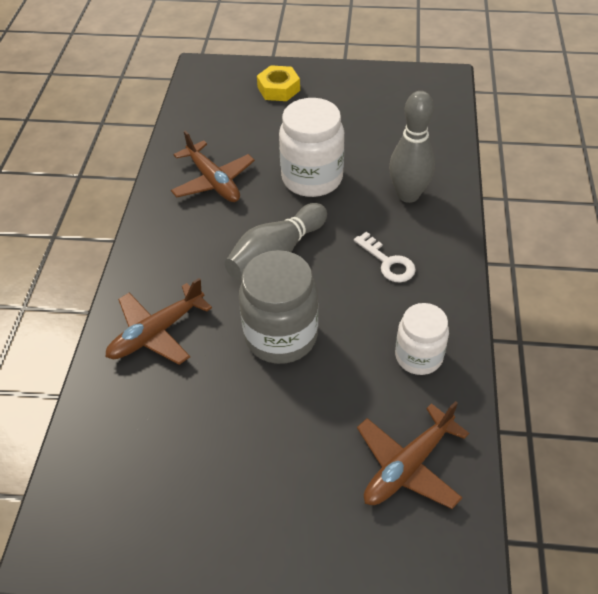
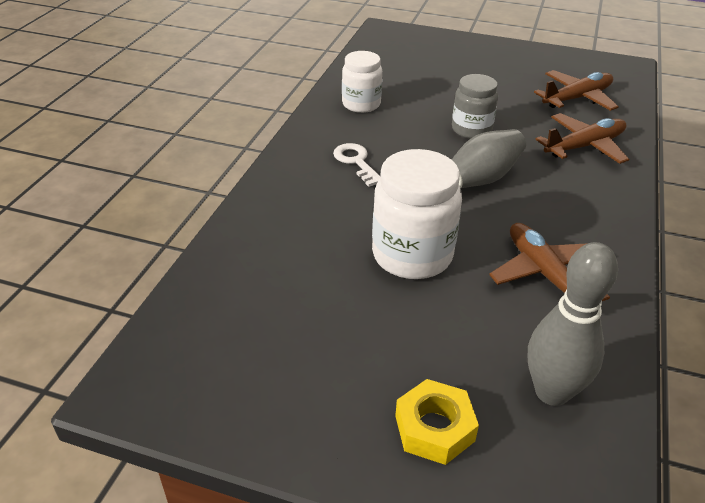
camera: 170 degrees left, 10 degrees down
(281, 336) = (471, 129): grey jar -> grey jar, size x0.64
(408, 195) = (302, 217): grey bowling pin -> grey bowling pin (552, 392)
(408, 466) = (394, 64): brown plane -> brown plane (577, 98)

